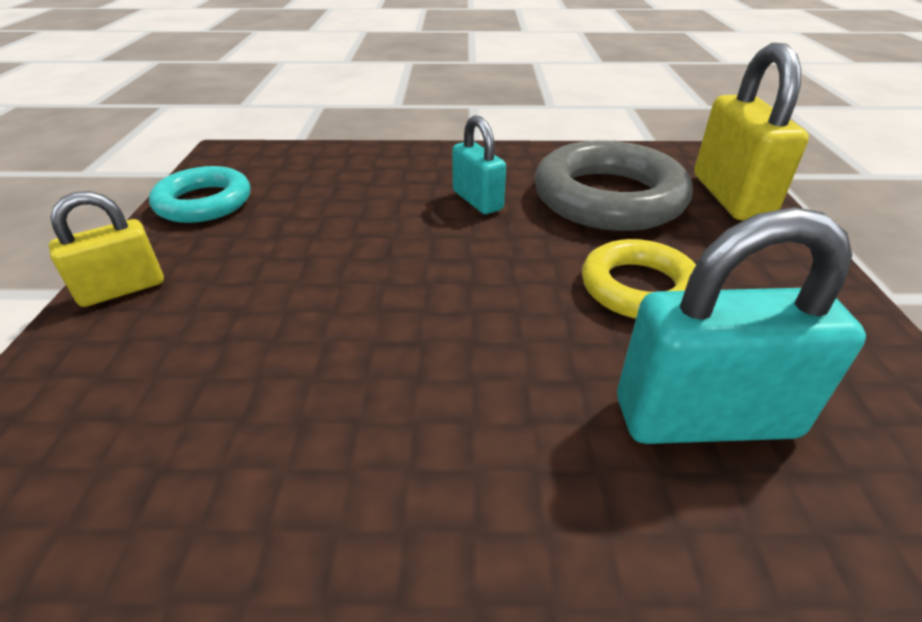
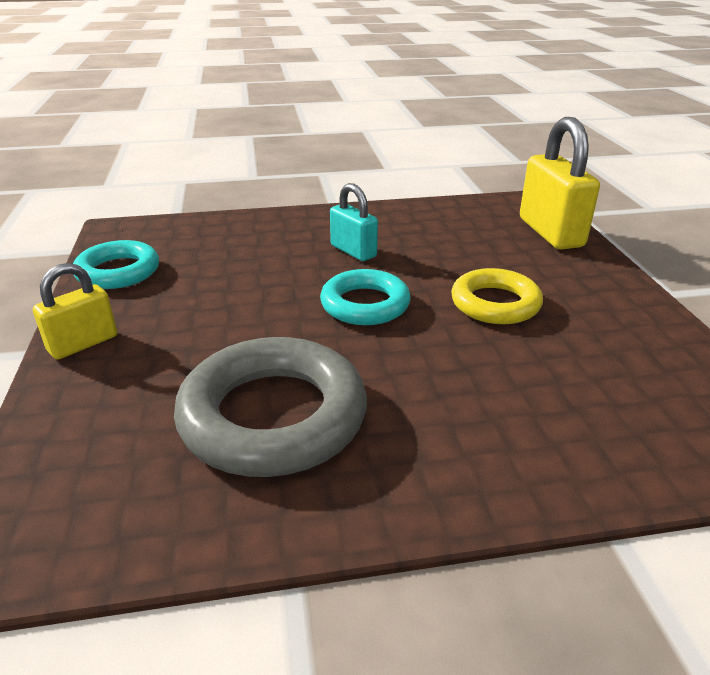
camera: 10 degrees left, 5 degrees down
(470, 272) = (365, 304): none -> turquoise ring
(608, 197) = (457, 241): grey ring -> grey ring (273, 416)
(705, 417) = (557, 380): turquoise padlock -> none

